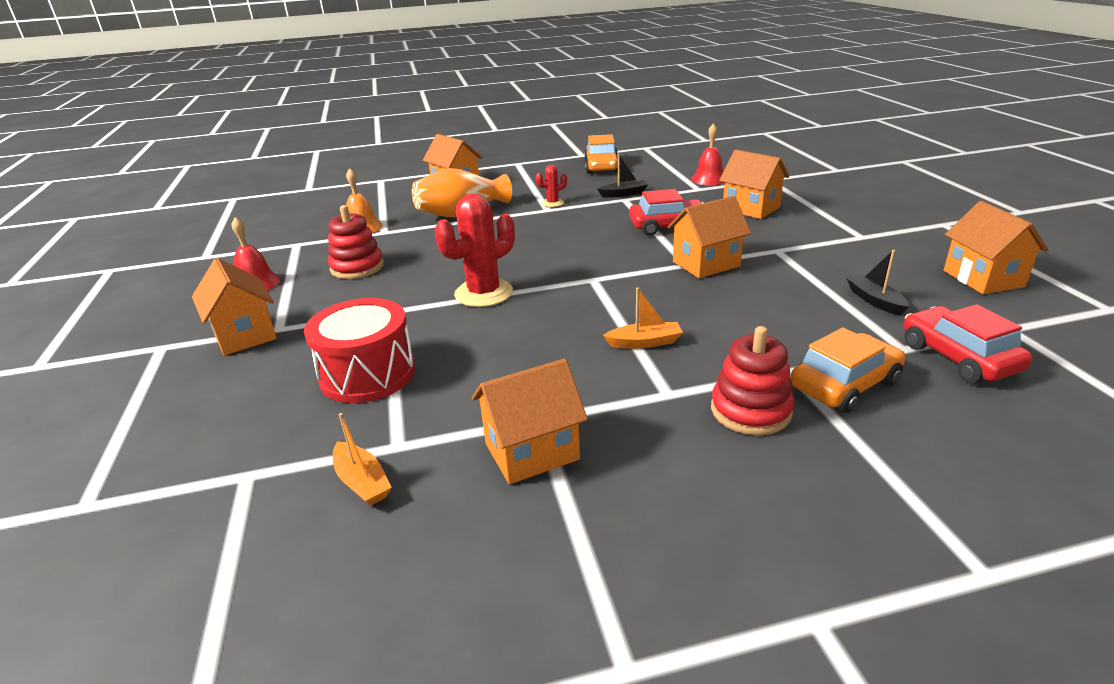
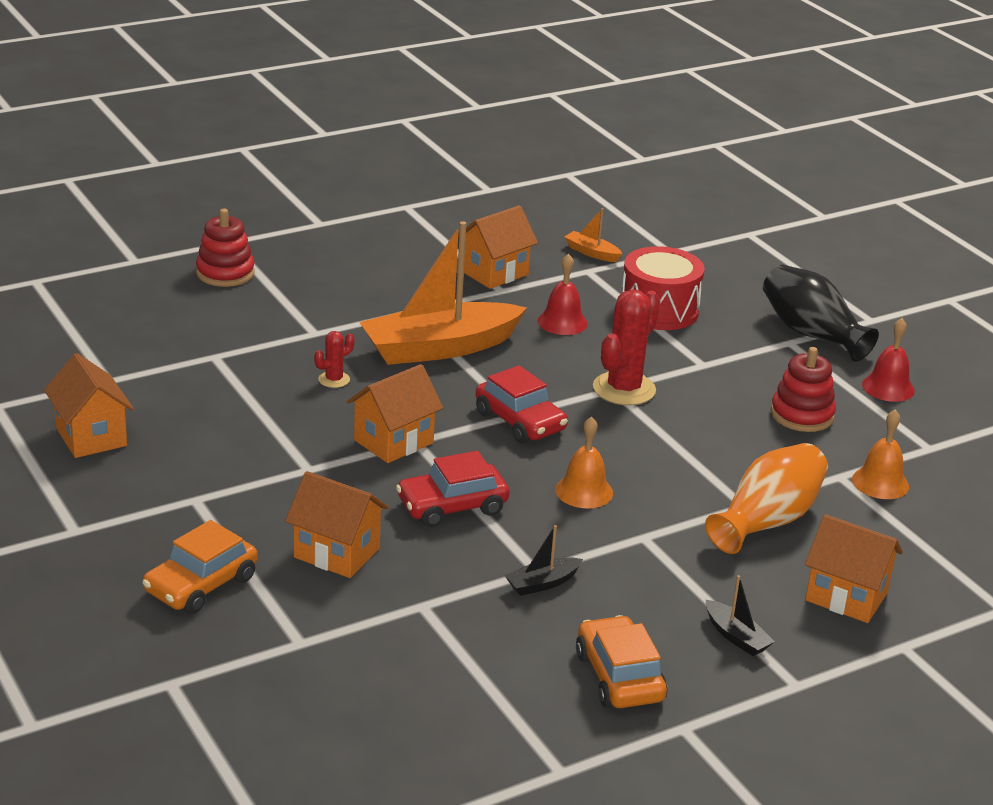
camera: 160 degrees right, 0 degrees up
(244, 335) = (811, 334): orange house -> black vase
(553, 203) = (645, 553): red cactus -> red cactus (334, 380)
(570, 230) = (584, 491): none -> orange bell
(645, 342) = (439, 348): orange boat -> orange boat, size x2.42
(709, 179) = (406, 638): red bell -> red bell (562, 322)
(750, 410) = (348, 304): red stacking toy -> red stacking toy (225, 273)
(844, 384) = (274, 325): orange car -> orange car (201, 585)
(875, 301) = (219, 402): black boat -> black boat (736, 637)
(958, 357) = (172, 351): red car -> red car (520, 421)

